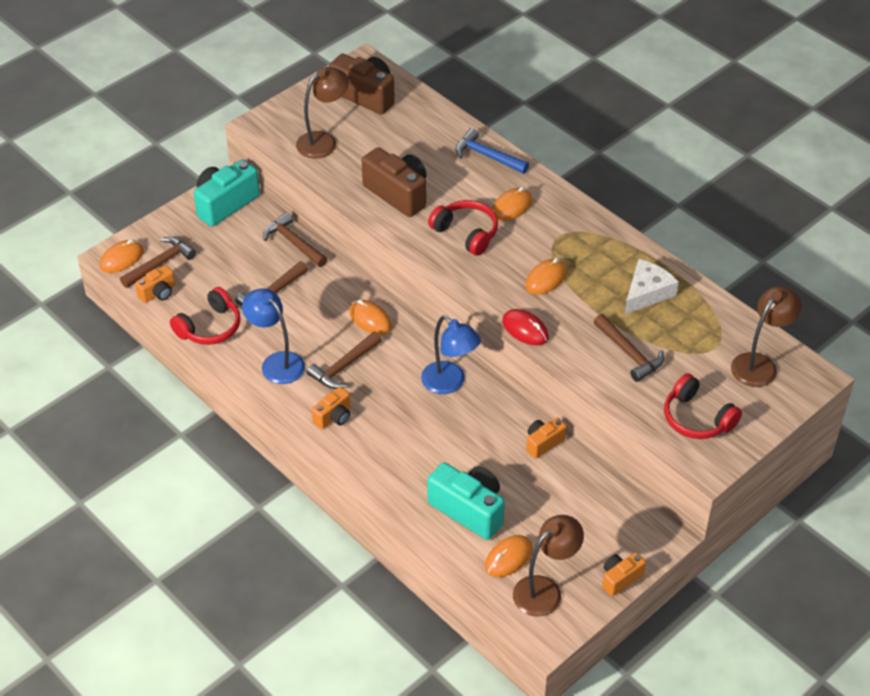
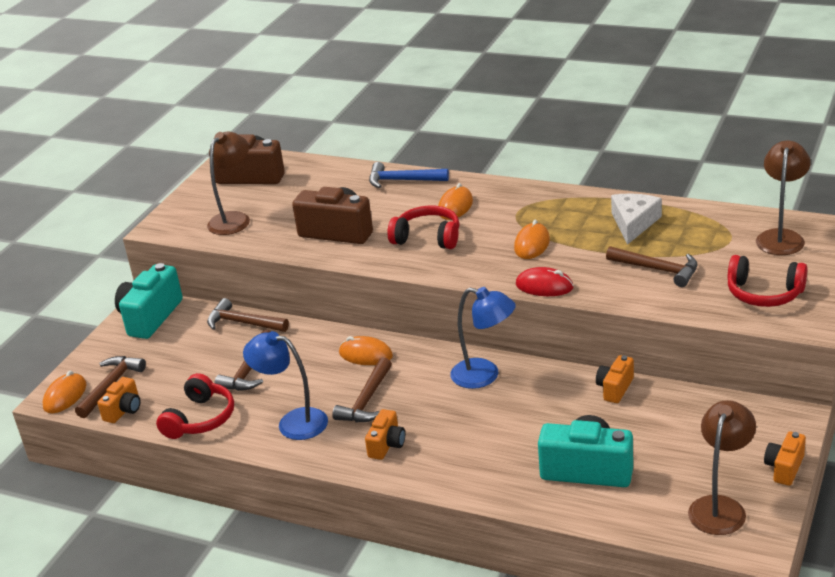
camera: 20 degrees left, 15 degrees down
(508, 558) = (661, 494): orange mouse -> none

